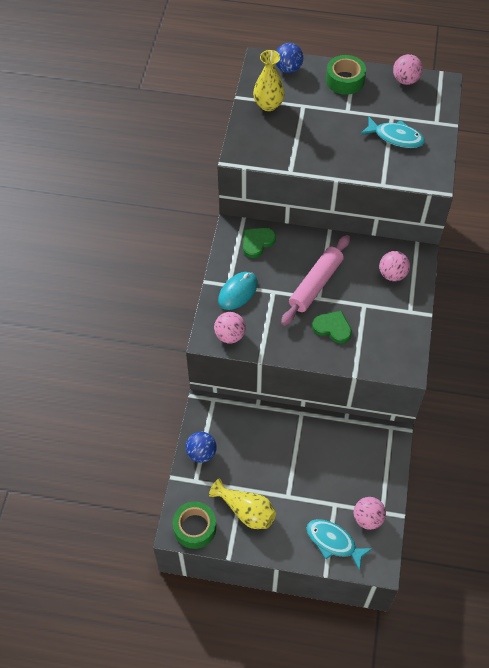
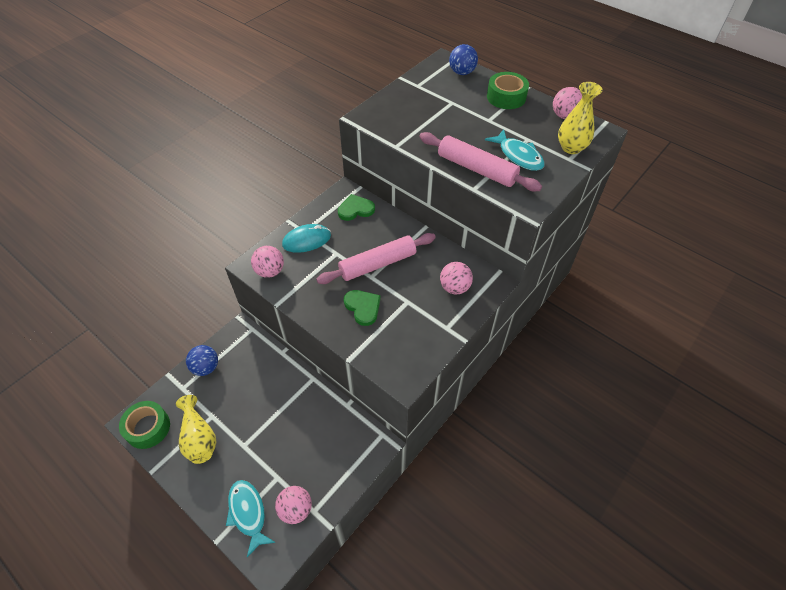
camera: 30 degrees right, 5 degrees down
(268, 105) = (422, 91): yellow vase -> yellow vase (571, 148)
(372, 165) = (476, 169): none -> pink rolling pin

